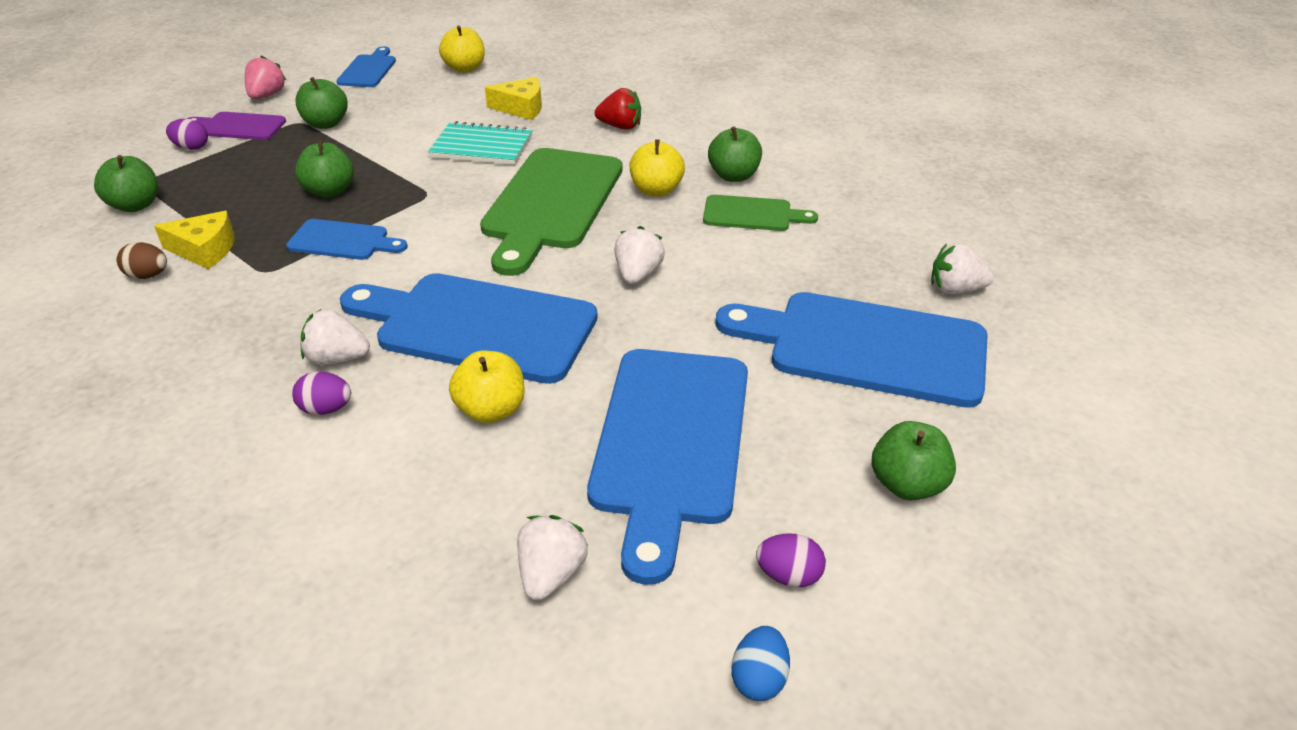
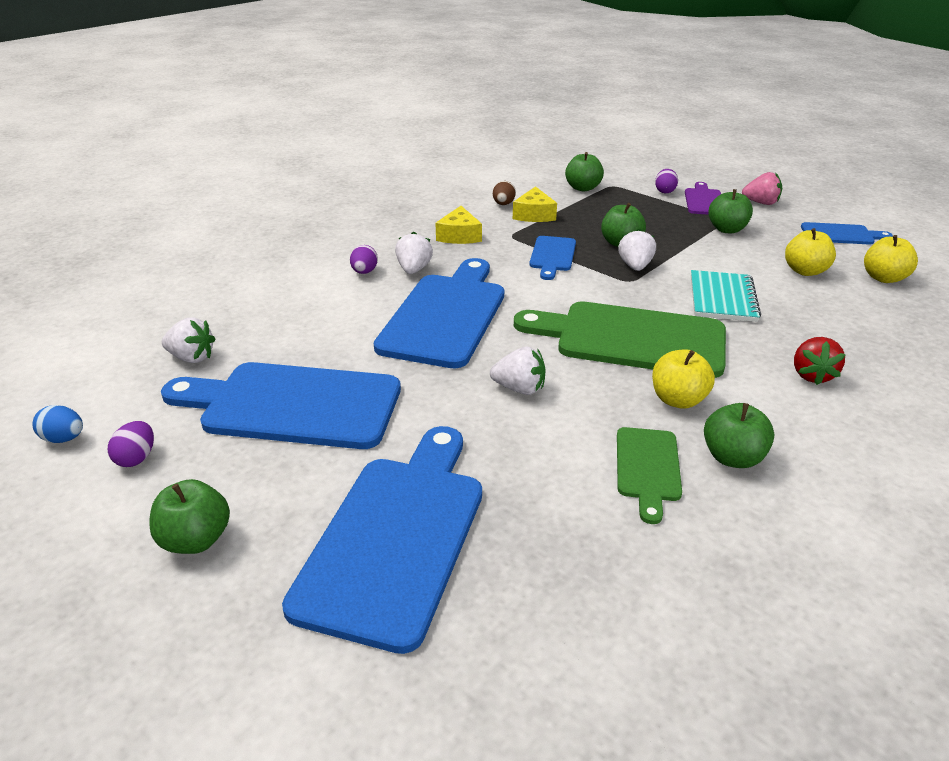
camera: 90 degrees right, 5 degrees down
(491, 410) = (349, 327): yellow apple -> yellow apple (805, 271)
(521, 108) = (816, 314): yellow cheese -> yellow cheese (459, 235)
(955, 289) = (505, 643): white strawberry -> white strawberry (635, 266)

